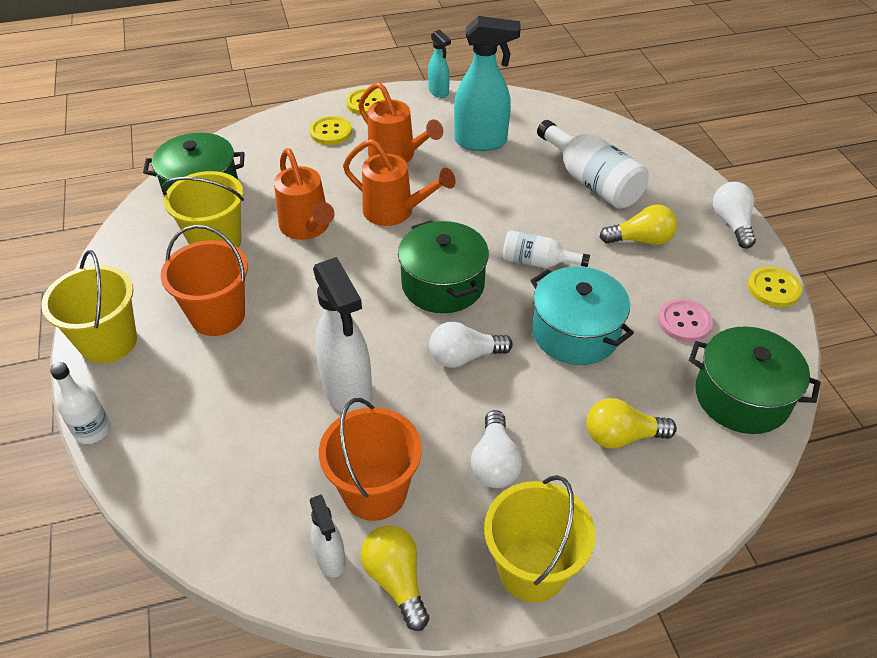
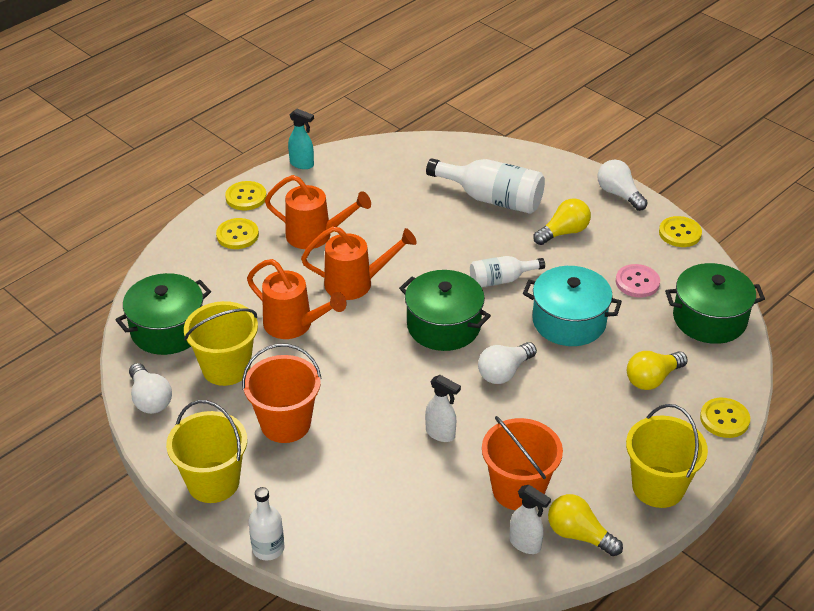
camera: 30 degrees left, 5 degrees down
(348, 392) = (440, 434): white spray bottle -> white spray bottle, size x0.53
(481, 142) = (377, 197): turquoise spray bottle -> none
(495, 462) = (583, 433): white light bulb -> white light bulb (150, 399)
(675, 525) = (724, 419): none -> yellow button

